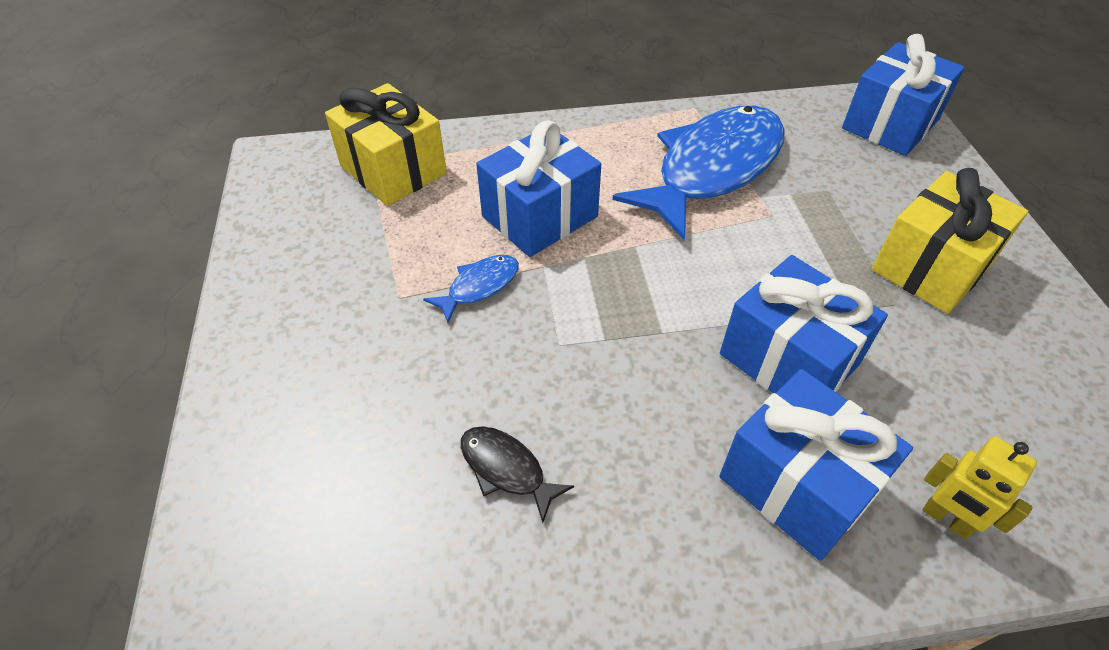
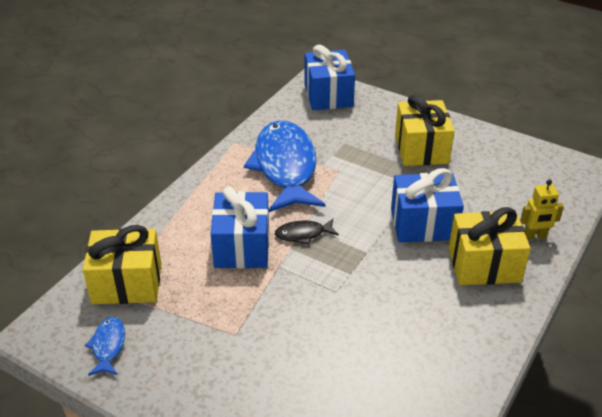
camera: 50 degrees left, 10 degrees down
(479, 286) = (265, 298): blue fish -> blue fish (108, 346)
(506, 469) = (389, 352): black fish -> black fish (303, 234)
(797, 484) = (484, 265): blue gift -> yellow gift

